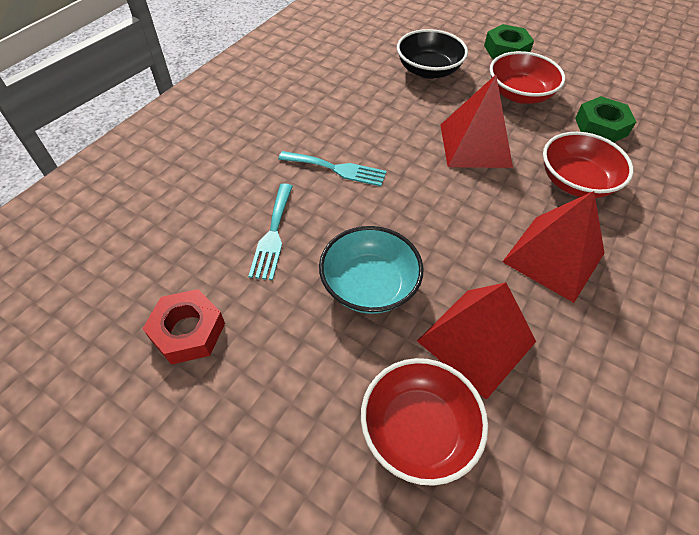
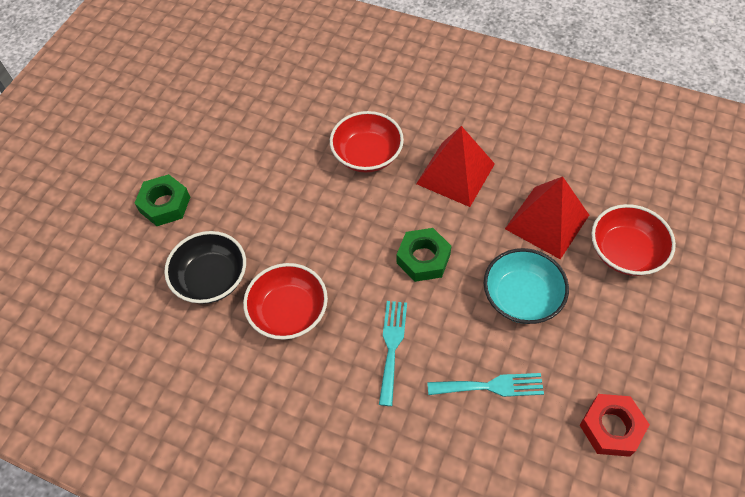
camera: 95 degrees left, 5 degrees up
(475, 145) = (333, 229): red pyramid -> none
(519, 94) = (247, 193): red bowl -> red bowl (289, 312)
(601, 127) = (289, 132): green nut -> green nut (423, 258)

